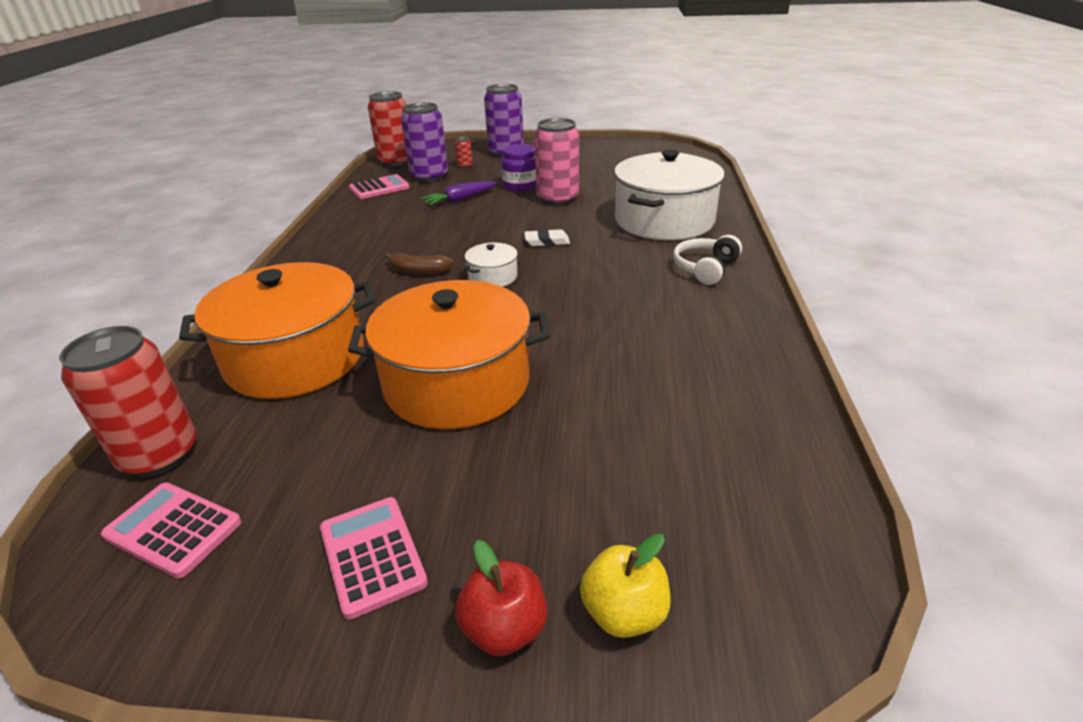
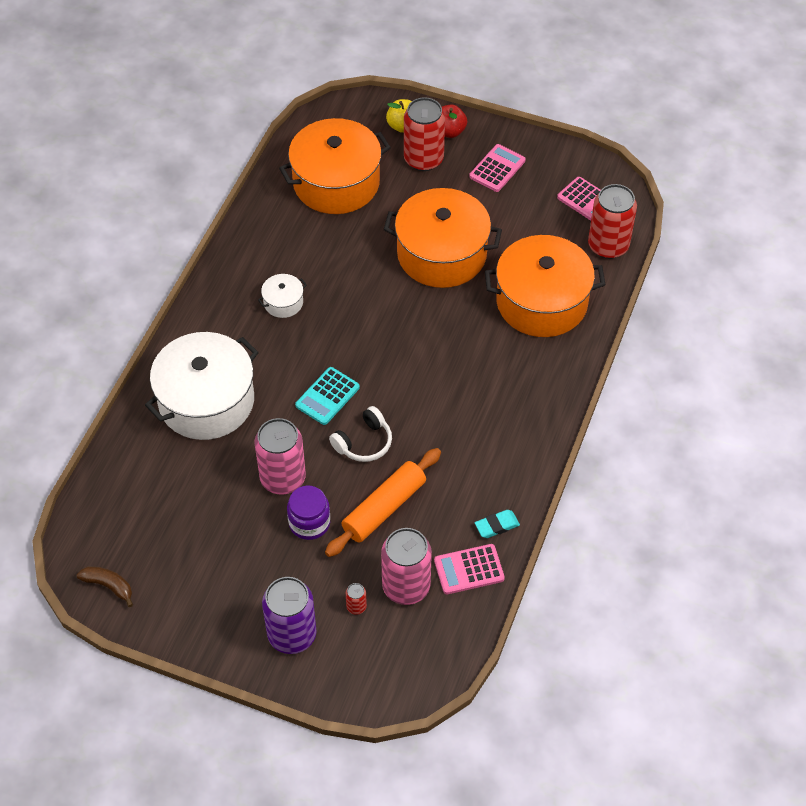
camera: 165 degrees left, 20 degrees up
(356, 207) = (497, 525): none -> turquoise eraser
(372, 555) = (497, 169): pink calculator -> pink calculator turned 135 degrees counterclockwise
(396, 161) = (441, 654): red can -> red can (423, 159)
(418, 271) = (448, 382): brown banana -> brown banana (109, 586)
(429, 176) = (406, 586): purple can -> pink can
(460, 200) = (384, 508): purple carrot -> orange rolling pin
(493, 277) = (390, 356): white pot -> white pot (283, 302)
(547, 241) = (327, 396): white eraser -> turquoise calculator
(686, 447) = (336, 183): none -> orange pot
(705, 268) = (223, 320): white headphones -> white headphones (364, 442)

